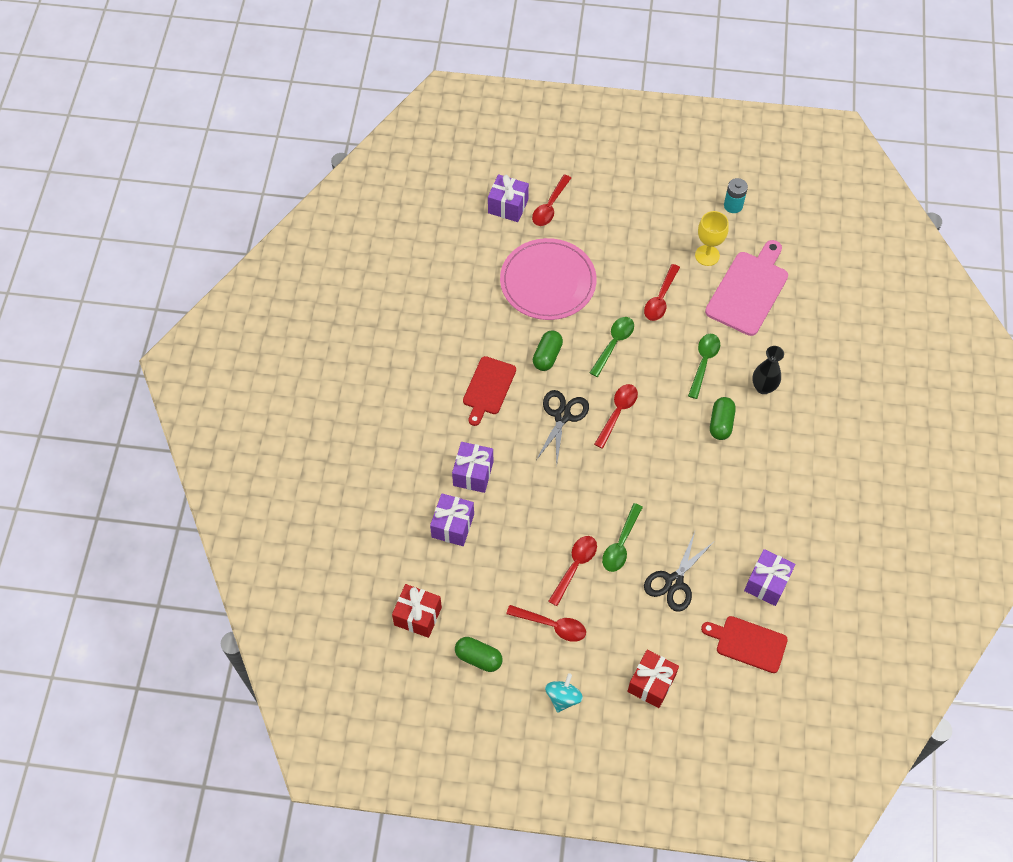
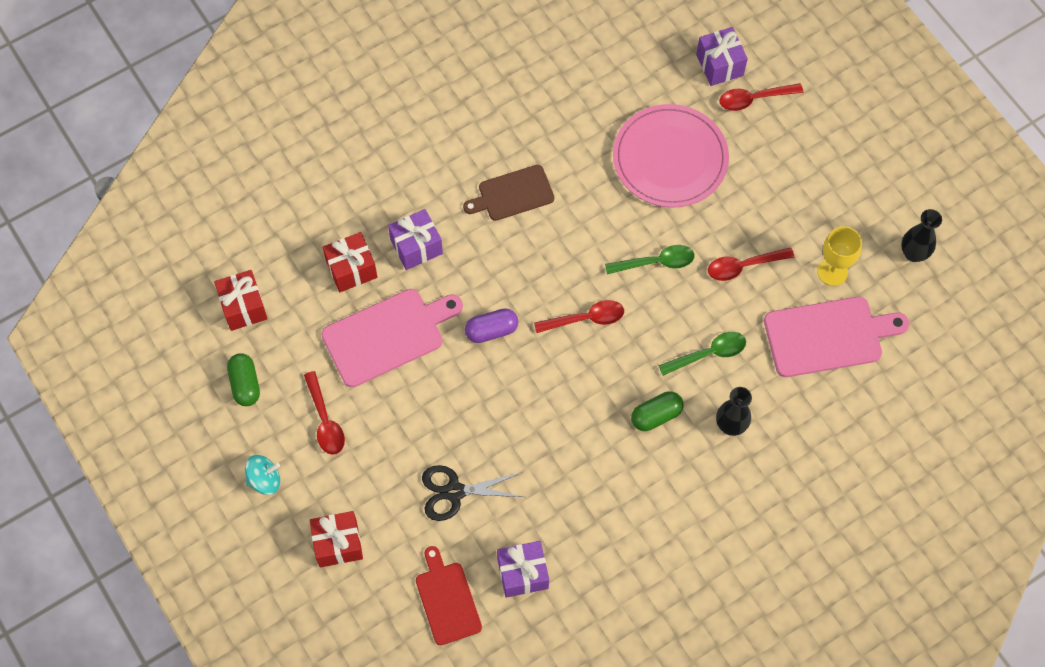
camera: 50 degrees right, 5 degrees up
(453, 526) = (351, 269): purple gift -> red gift
(488, 388) = (512, 194): red cutting board -> brown cutting board
(523, 539) = (388, 335): none -> pink cutting board
(547, 356) = (591, 217): green capsule -> none
(562, 416) = (539, 275): black scissors -> none
(575, 566) = (398, 397): red spoon -> none
(576, 474) = (491, 330): none -> purple capsule
(621, 544) = (453, 419): green spoon -> none
(733, 205) = (913, 253): turquoise battery -> black vase

